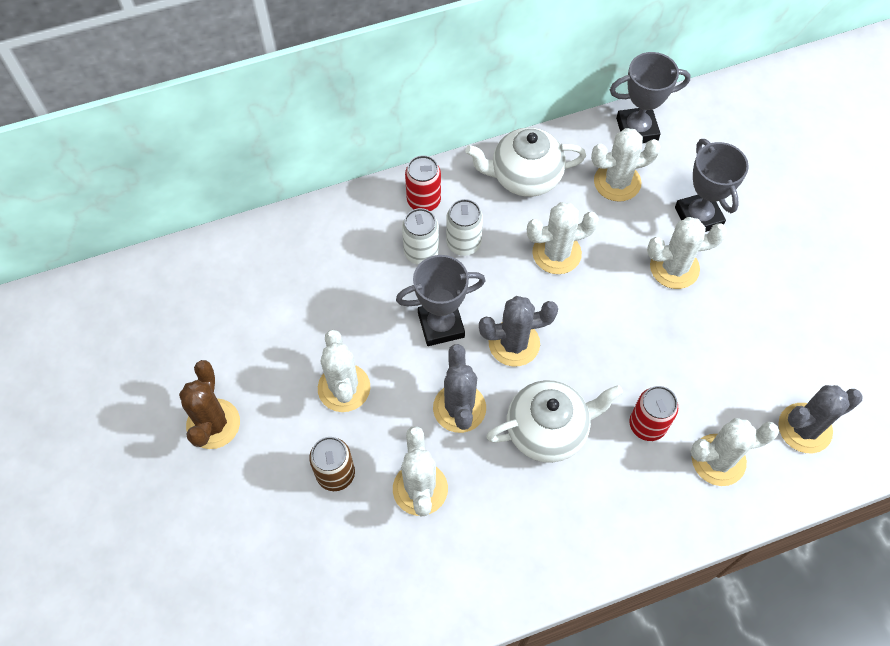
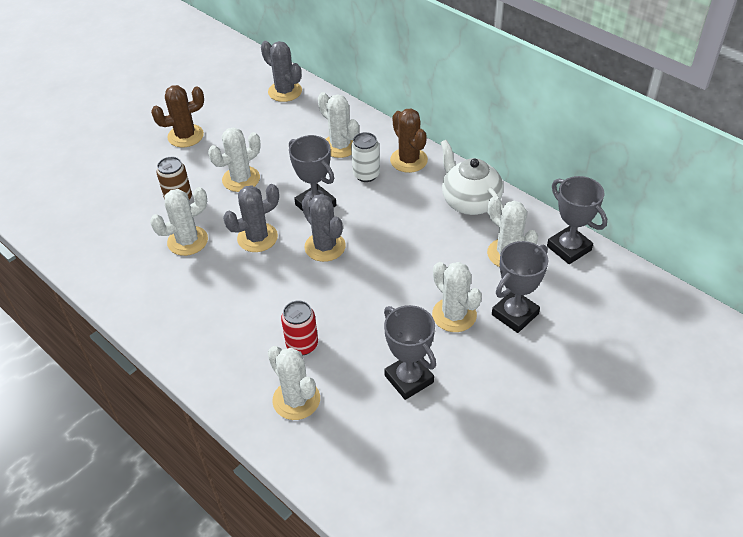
camera: 65 degrees right, 15 degrees down
(423, 201) = (409, 160): red can -> brown cactus
(463, 243) = (388, 192): white can -> none
(548, 430) = (266, 289): white teapot -> none
(556, 253) = (416, 242): white cactus -> white cactus (340, 146)
(736, 345) = (409, 379): none -> grey trophy
(804, 428) = (358, 451): grey cactus -> grey cactus (285, 91)

